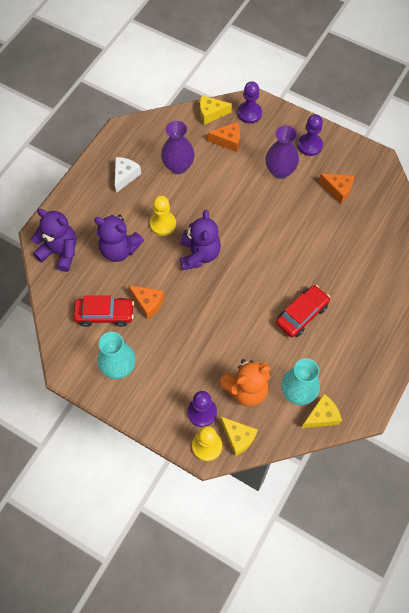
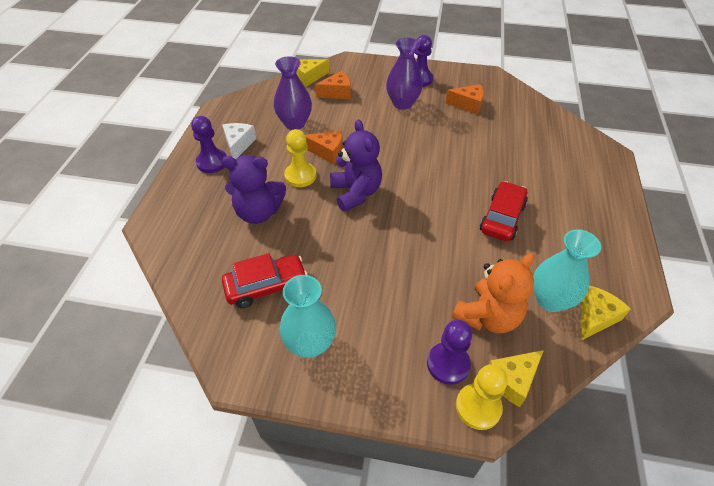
camera: 20 degrees left, 15 degrees down
(60, 252) = (183, 235): purple teddy bear -> none
(148, 303) = (317, 257): orange cheese -> orange cheese (328, 152)
(238, 437) = (512, 380): yellow cheese -> yellow cheese turned 120 degrees clockwise
(249, 113) = (347, 69): purple pawn -> purple pawn (212, 162)

